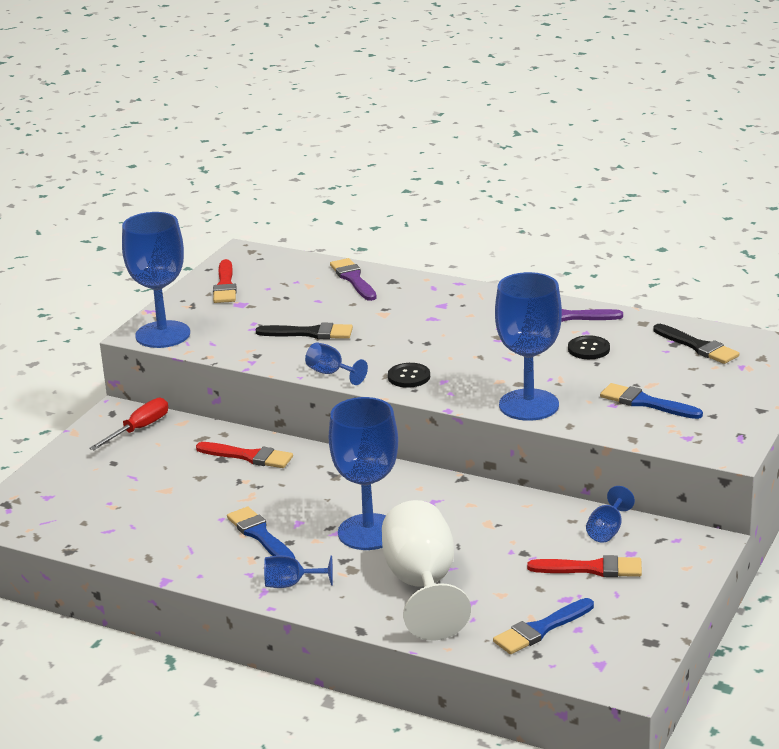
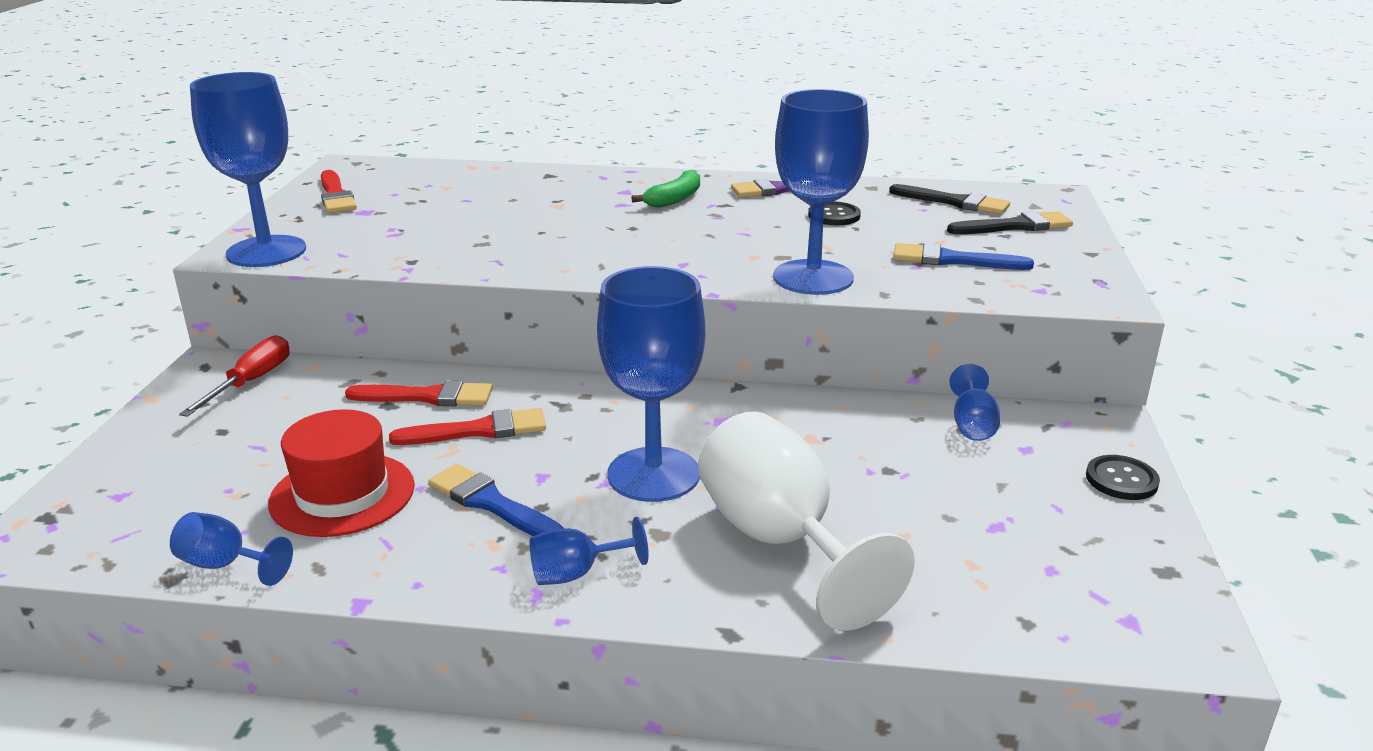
camera: 20 degrees left, 0 degrees up
(174, 516) = (342, 494): none -> red hat
(310, 333) = (473, 232): black brush -> black brush (1015, 226)
(331, 373) = (526, 270): blue goblet -> blue goblet (225, 565)
(353, 279) = (499, 177): purple brush -> none
(409, 377) = (634, 264): black button -> black button (1121, 480)
(475, 317) = (674, 199): none -> green banana
(541, 629) = (1000, 580): blue brush -> none
(592, 569) = (995, 478): red brush -> red brush (478, 430)

